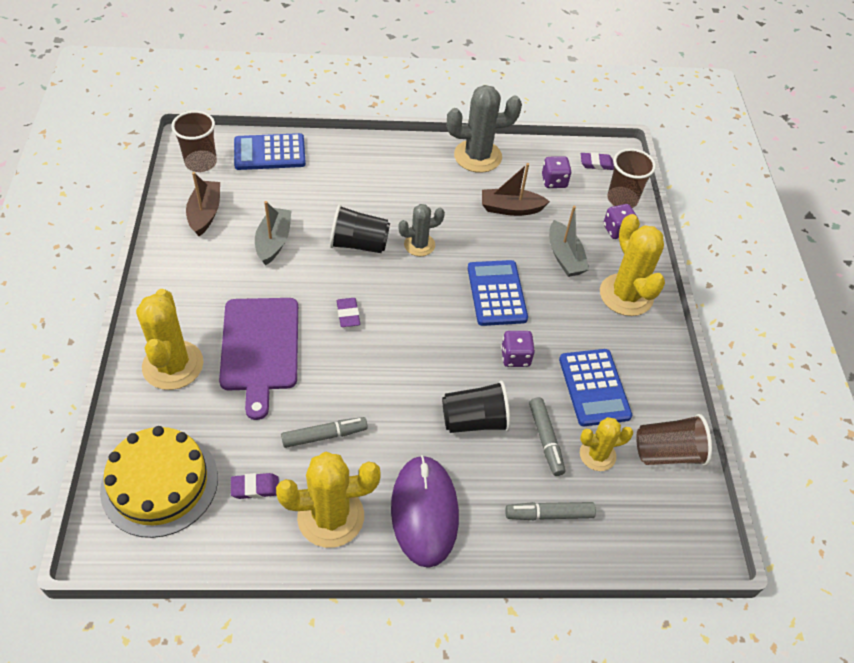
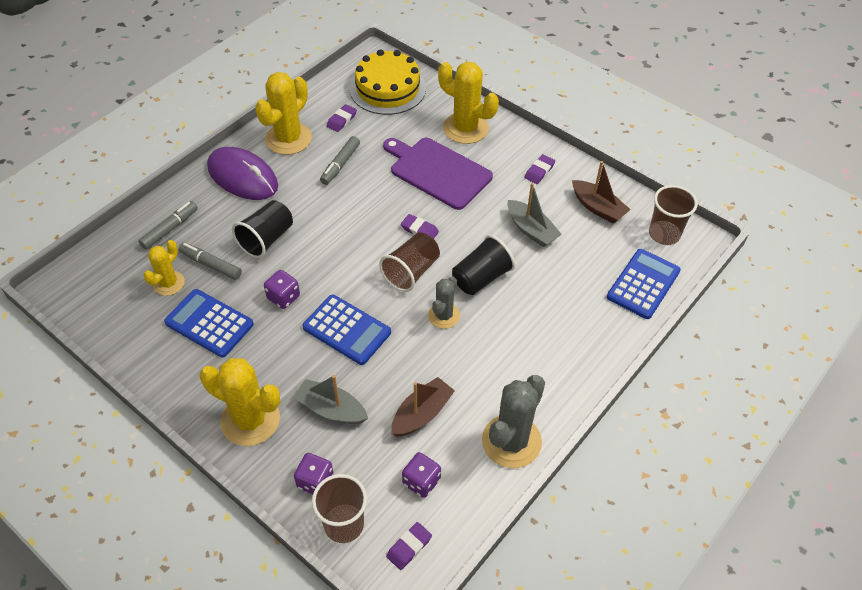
camera: 135 degrees right, 0 degrees up
(190, 274) = (539, 171): none -> purple eraser
(667, 453) = (121, 323): brown cup -> brown cup (411, 272)

